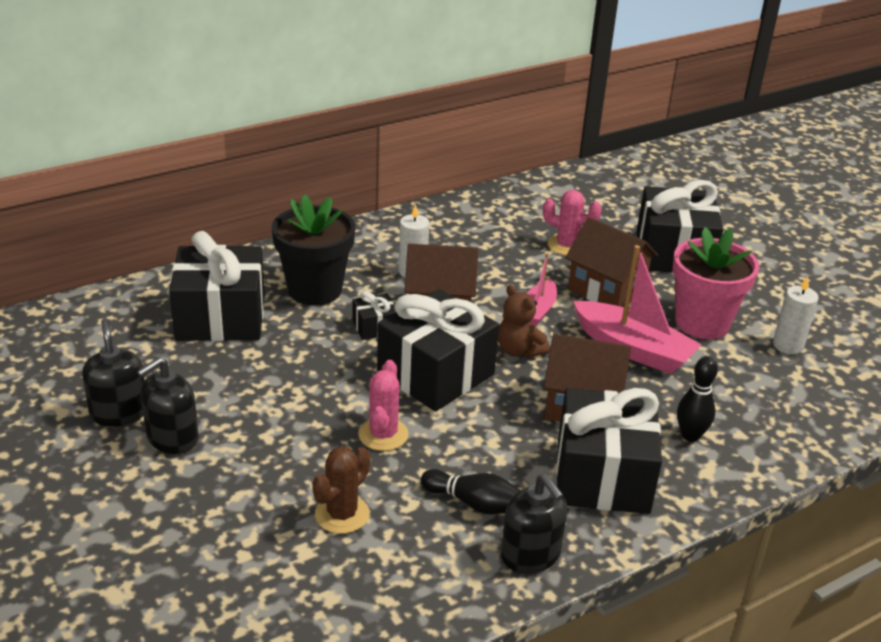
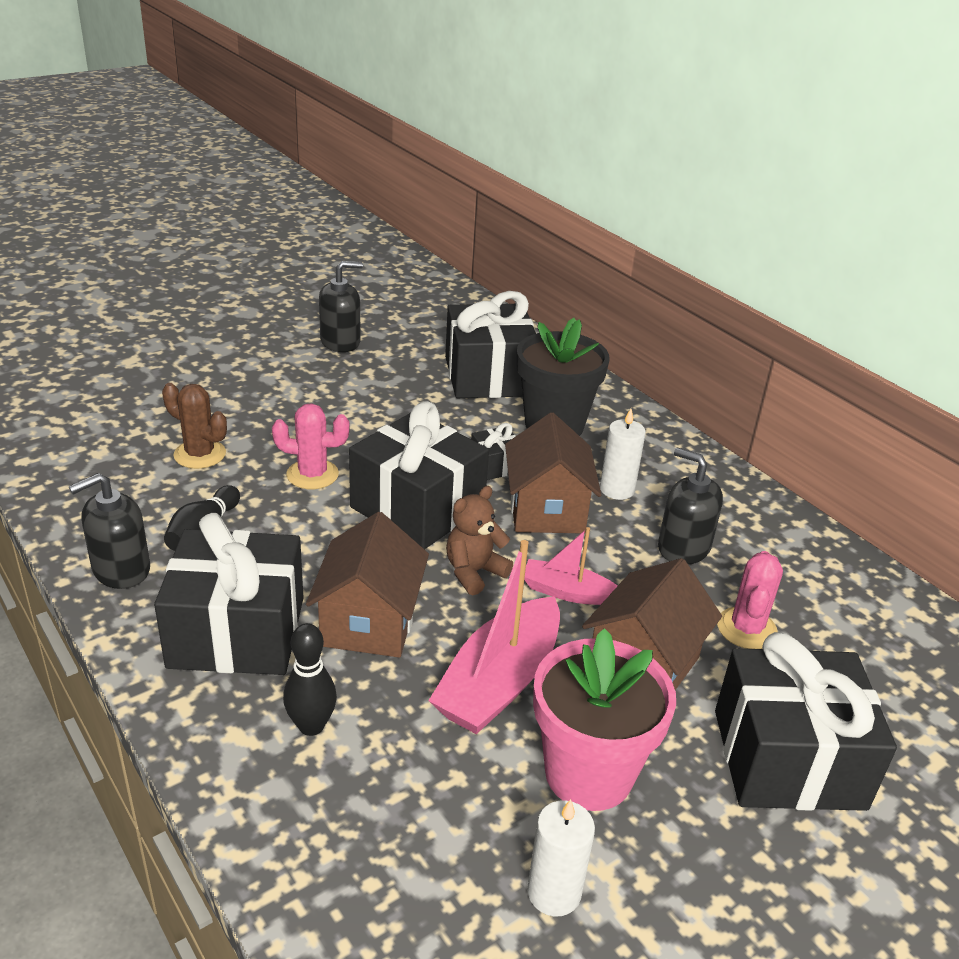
camera: 85 degrees right, 0 degrees up
(172, 438) = (308, 367): black soap dispenser -> black soap dispenser (683, 548)

